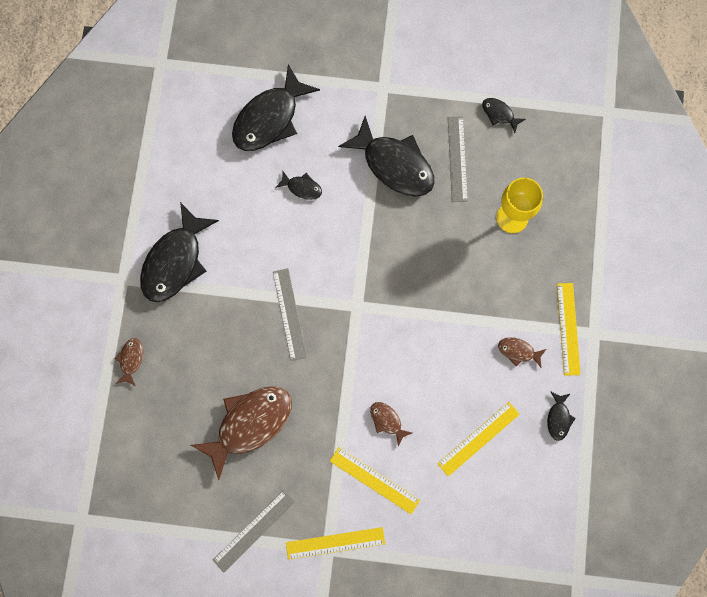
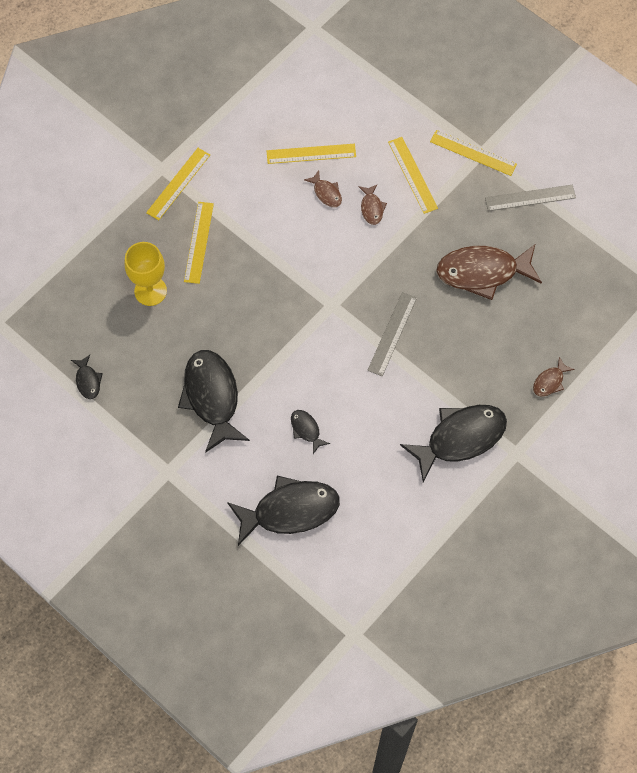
camera: 145 degrees left, 10 degrees down
(457, 159) = (155, 367): grey ruler -> none
(508, 286) = (198, 242): none -> yellow ruler
(518, 351) = (230, 192): brown fish -> brown fish (326, 193)
(558, 418) = (239, 130): black fish -> none

